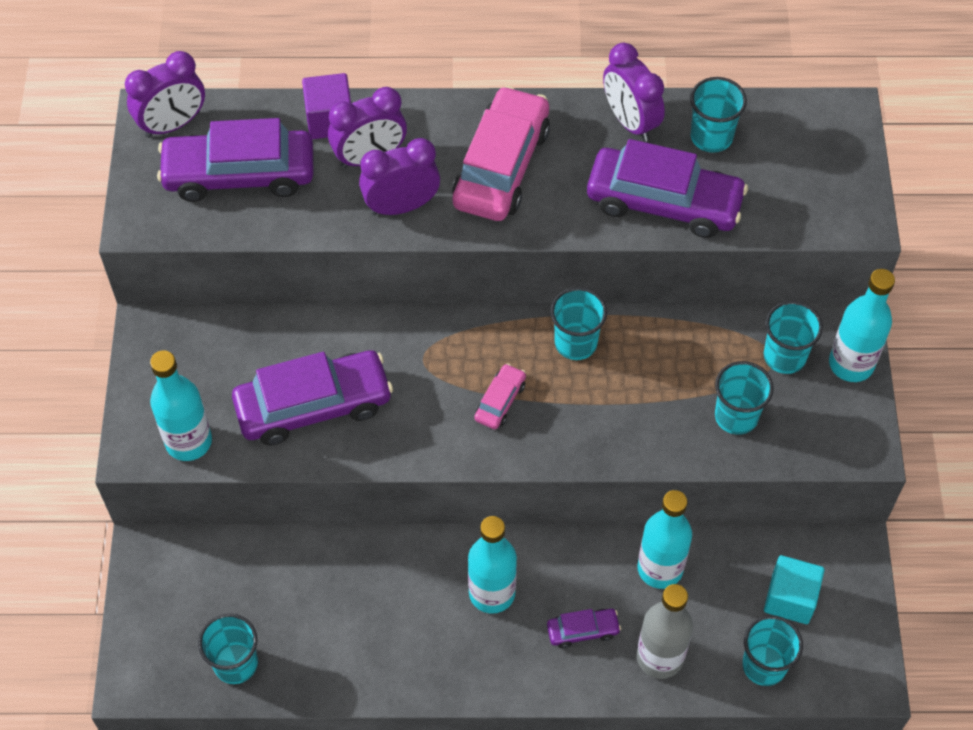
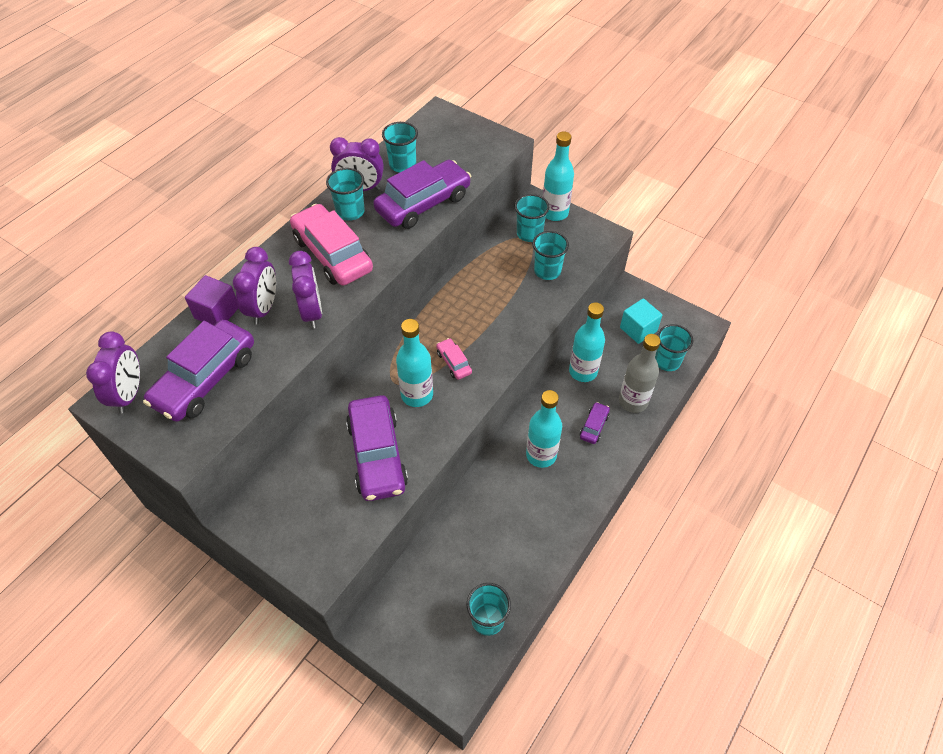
camera: 55 degrees left, 5 degrees down
(189, 442) = (342, 539): turquoise bottle -> turquoise bottle (417, 395)
(313, 406) = (377, 455): purple car -> purple car turned 150 degrees clockwise
(401, 206) = (312, 312): purple clock -> purple clock turned 150 degrees clockwise
(575, 343) = (447, 309): turquoise cup -> turquoise cup (350, 212)

